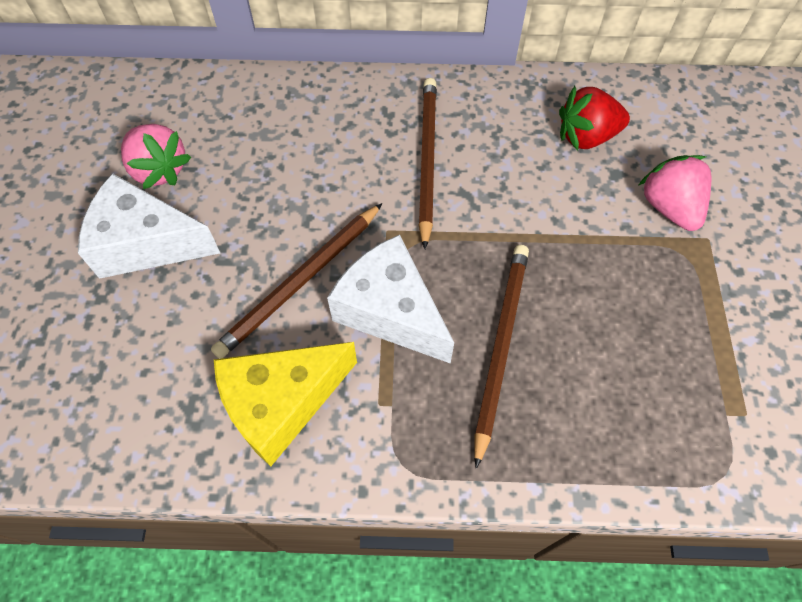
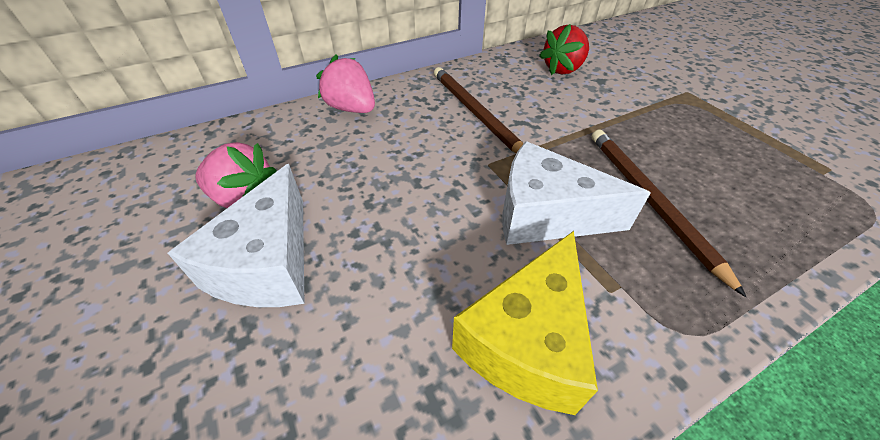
camera: 30 degrees left, 15 degrees down
(146, 243) = (268, 263): white cheese -> white cheese turned 60 degrees counterclockwise
(300, 282) = (451, 228): brown pencil -> none
(669, 207) = (649, 85): pink strawberry -> pink strawberry (352, 109)

